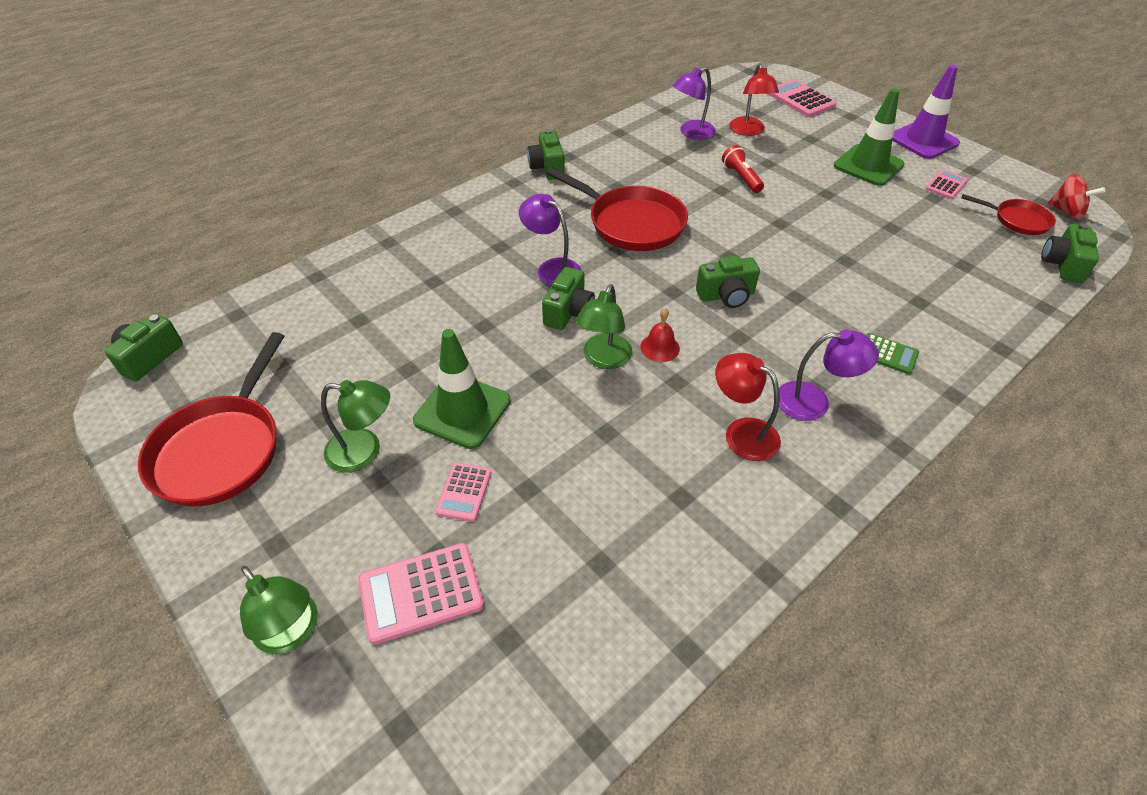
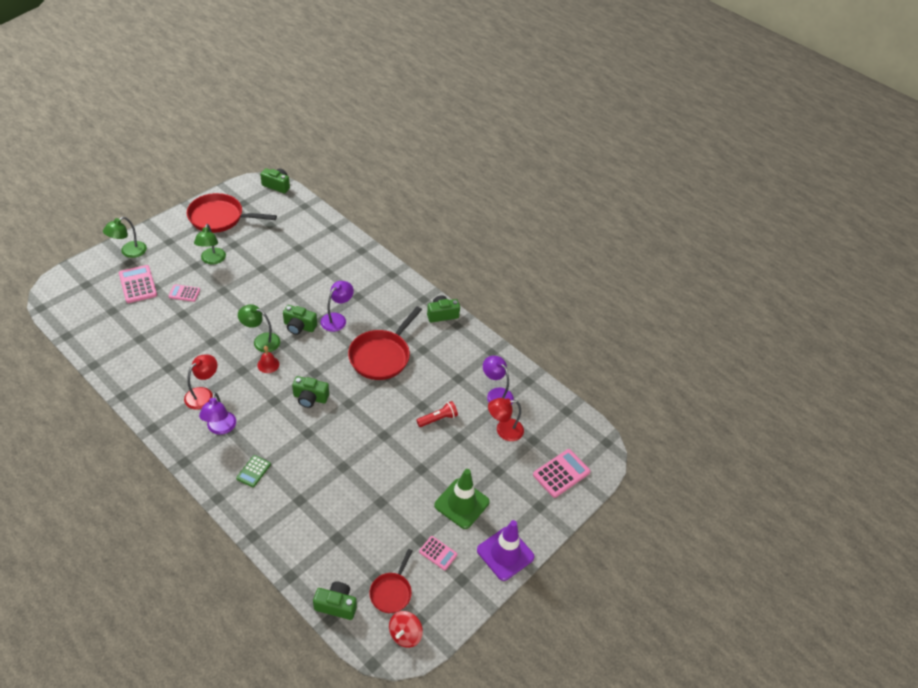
camera: 80 degrees right, 0 degrees up
(462, 411) = (232, 289): green traffic cone -> none
(726, 295) = (310, 398): green camera -> green camera turned 60 degrees counterclockwise

